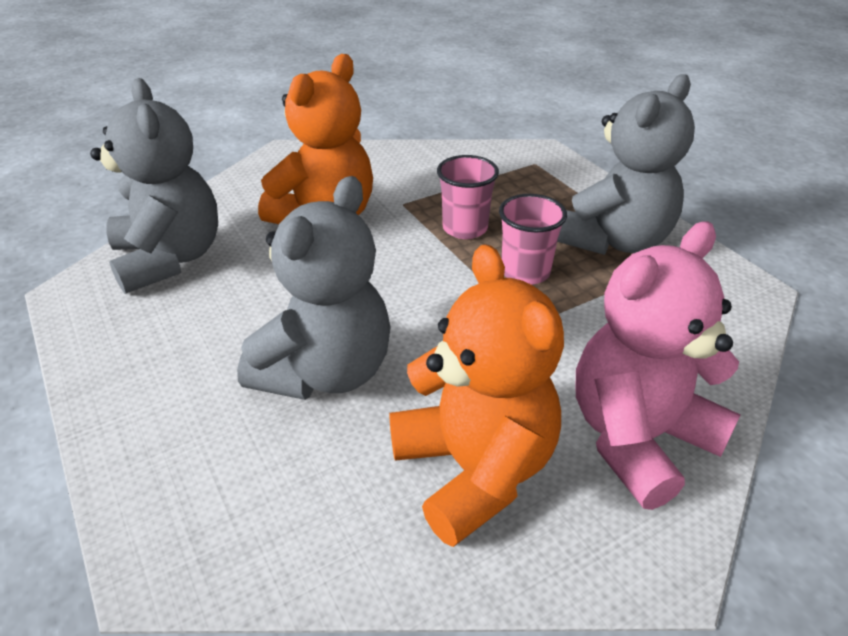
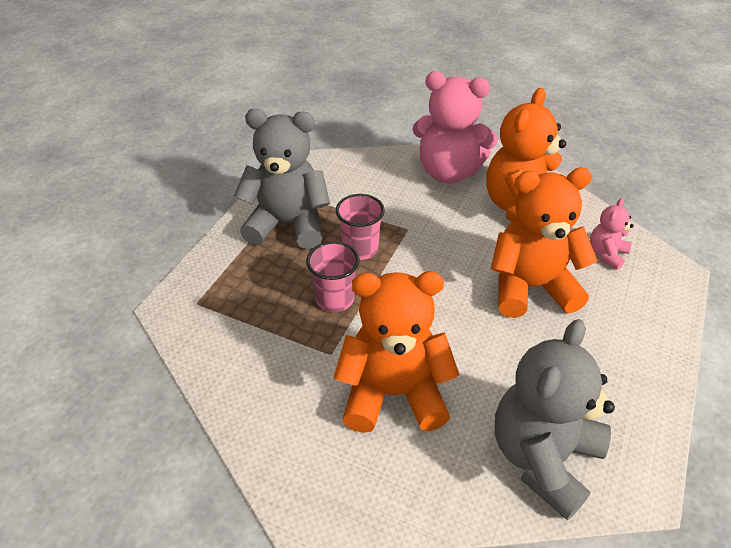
camera: 125 degrees left, 5 degrees up
(284, 502) = (606, 254): none -> pink teddy bear
(325, 371) = (530, 287): grey teddy bear -> orange teddy bear

